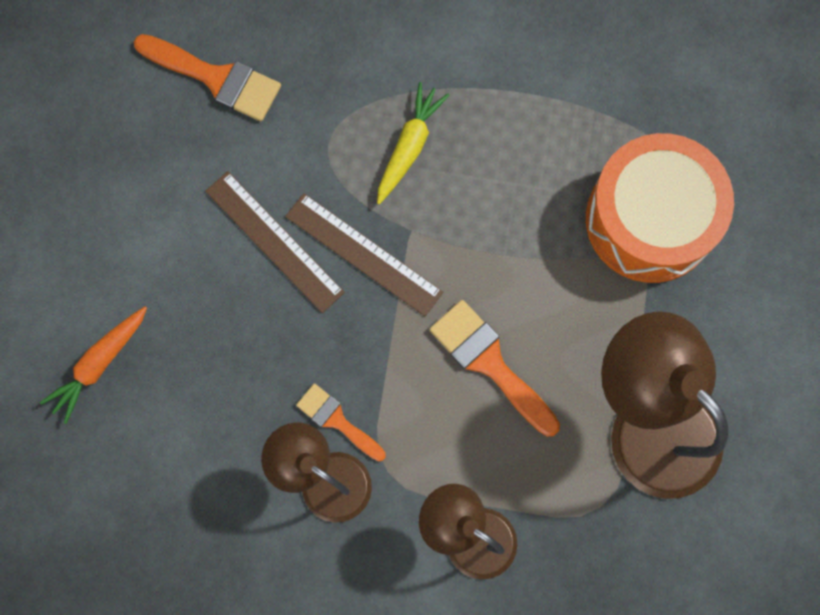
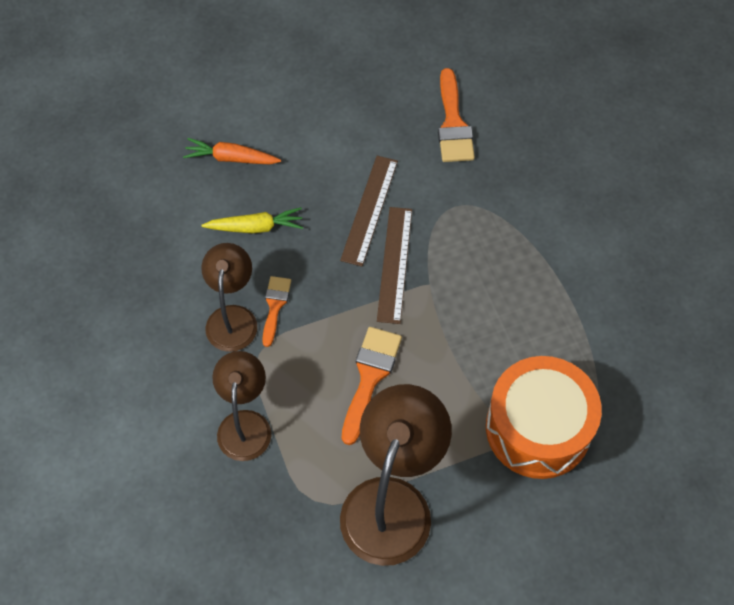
camera: 60 degrees right, 15 degrees down
(409, 146) = (485, 253): yellow carrot -> yellow carrot (255, 227)

